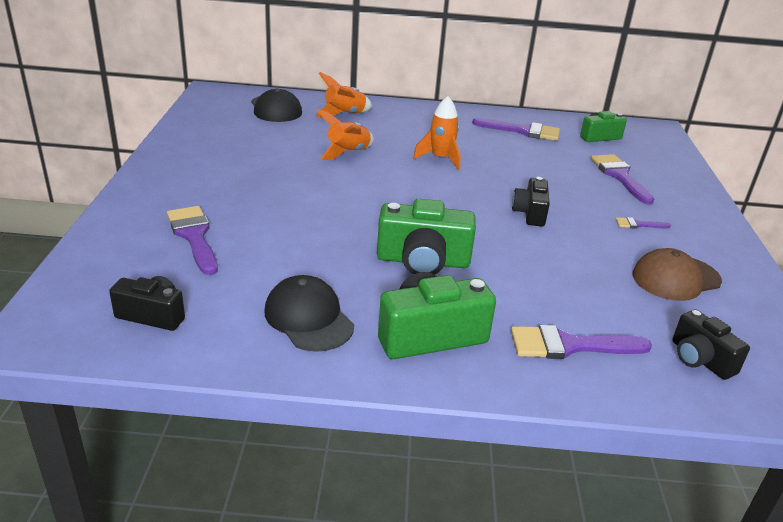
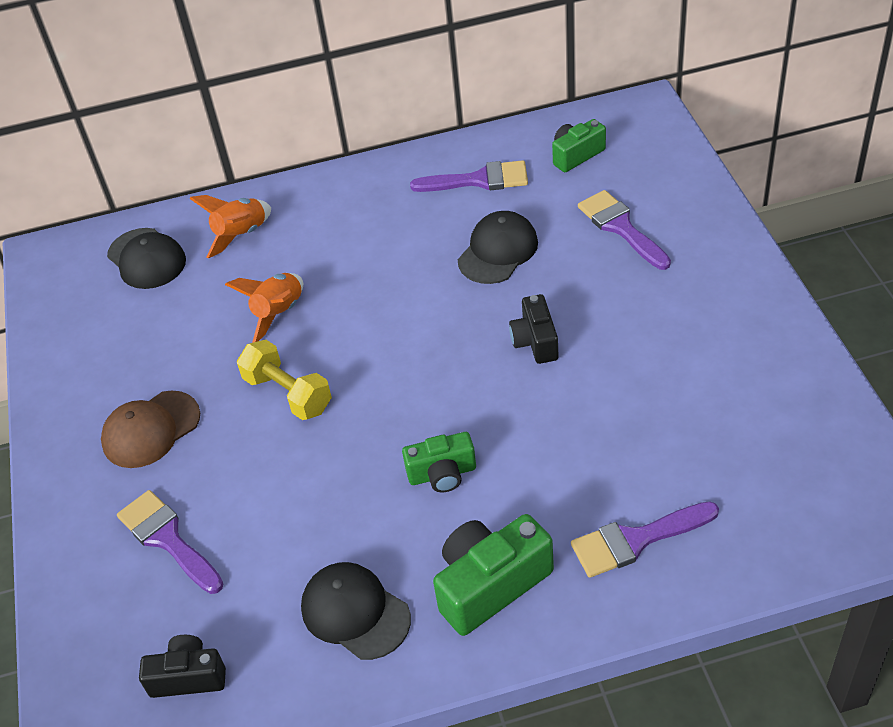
camera: 10 degrees left, 15 degrees up
(330, 190) = (288, 393): none -> yellow dumbbell
(423, 261) = (442, 474): green camera -> green camera, size x0.62
(440, 158) = (396, 279): orange rocket -> none
(521, 164) = (498, 251): none -> black cap
(638, 224) = (662, 312): purple brush -> none
(675, 278) = (722, 389): brown cap -> brown cap (151, 429)
(700, 359) = (770, 505): black camera -> none

